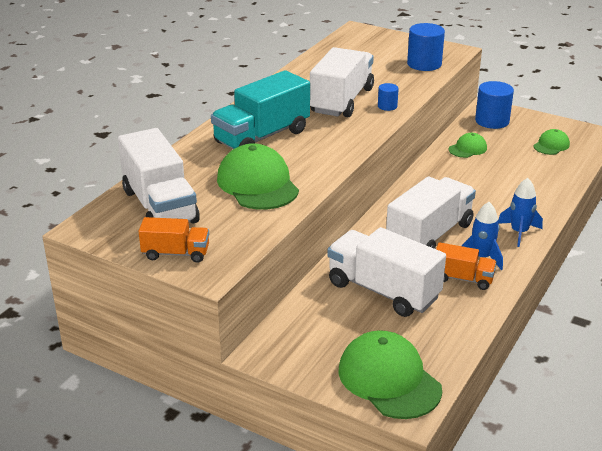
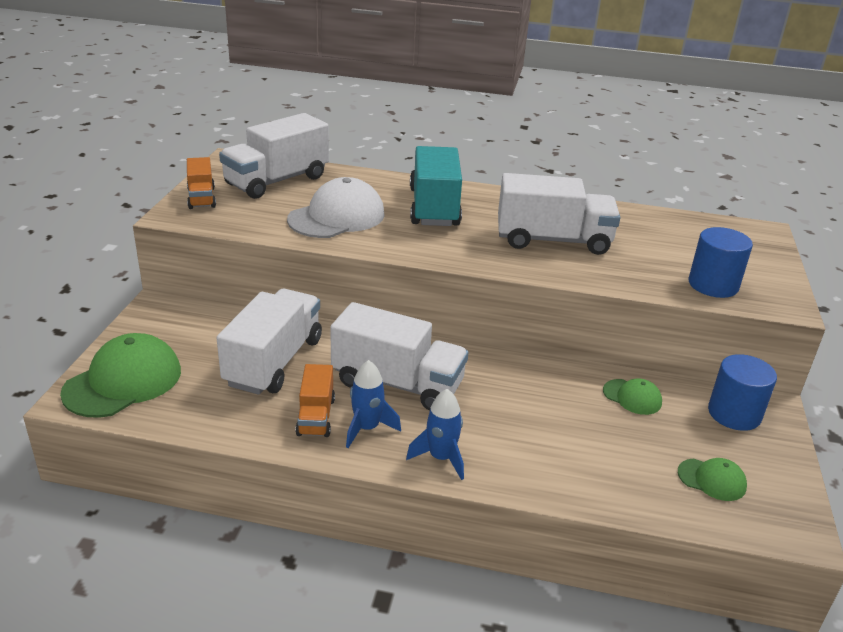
camera: 70 degrees right, 0 degrees up
(257, 184) = (337, 217): green cap -> white cap
(262, 137) = (434, 207): turquoise truck -> turquoise truck turned 60 degrees clockwise
(387, 106) = (564, 269): blue cylinder -> none

